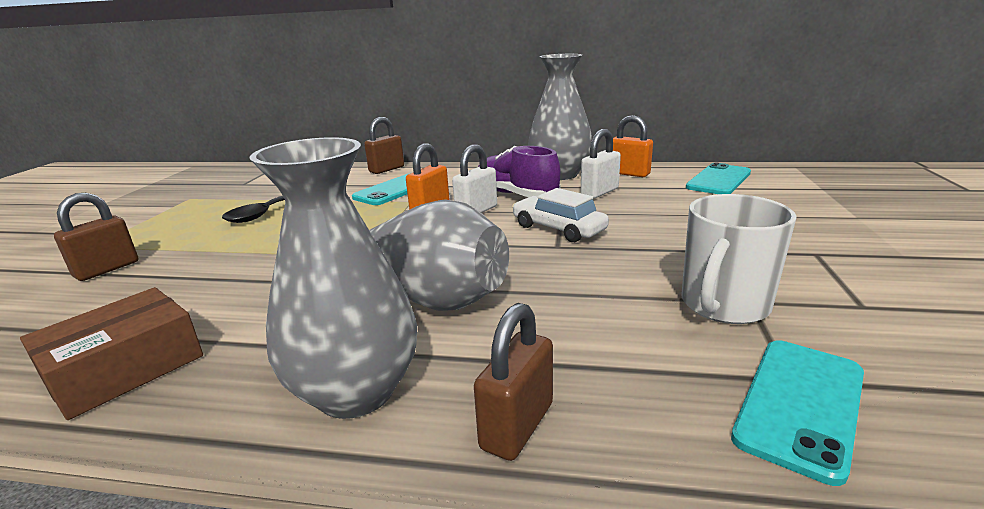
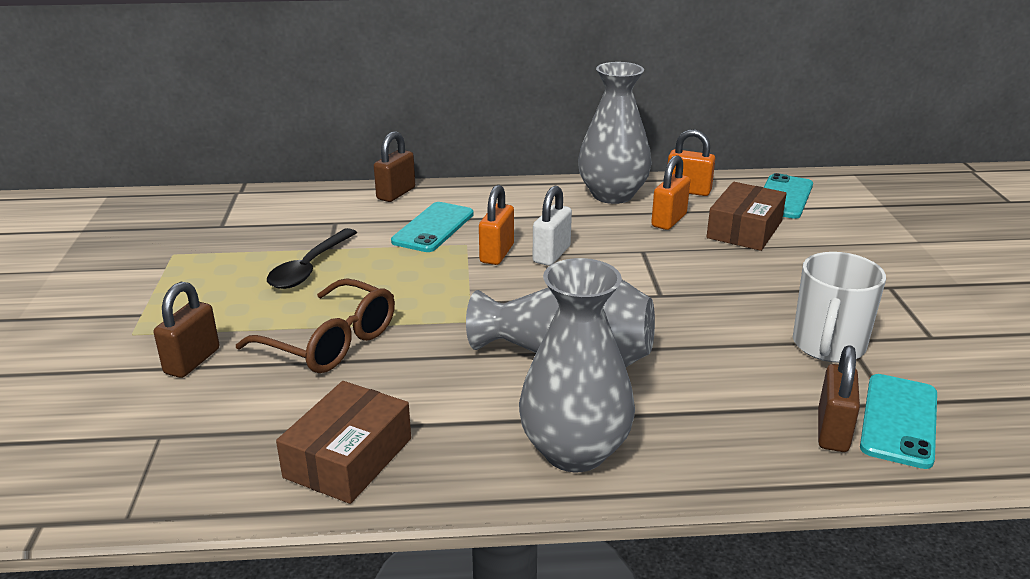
camera: 15 degrees left, 5 degrees up
(229, 263) = (330, 342): none -> brown glasses
(516, 195) = (580, 228): purple shoe -> none
(517, 426) = (714, 460): brown padlock -> brown padlock (832, 431)
(558, 228) = (651, 273): white car -> none
(599, 192) = (669, 220): white padlock -> orange padlock
(669, 201) = (744, 229): none -> brown box

